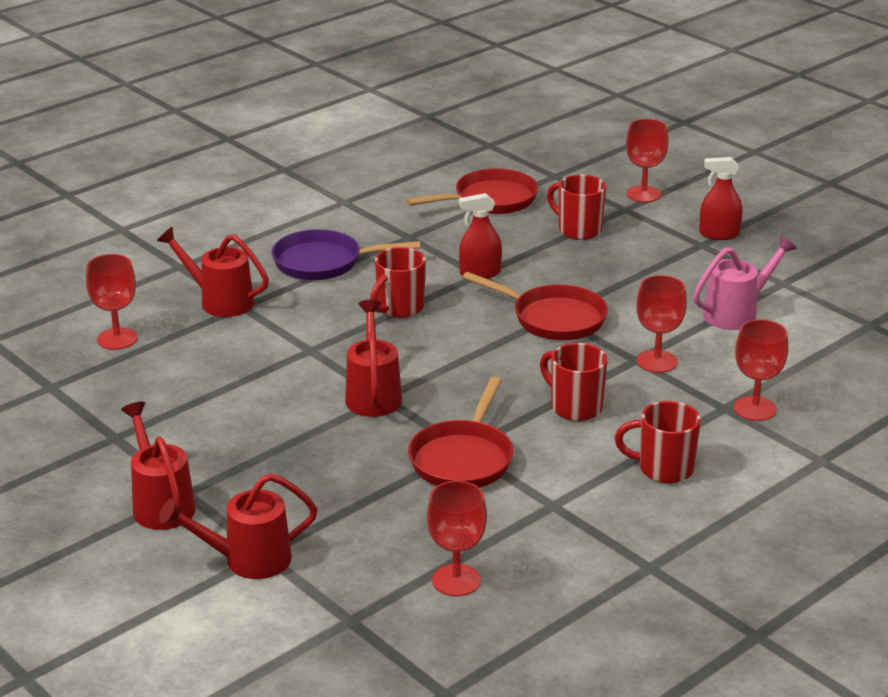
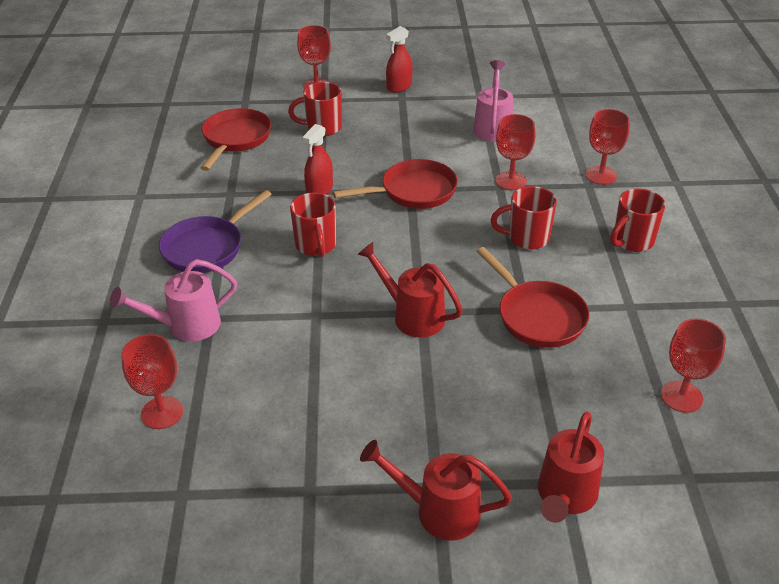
camera: 50 degrees left, 10 degrees up
(220, 301) = (186, 326): red watering can -> pink watering can

